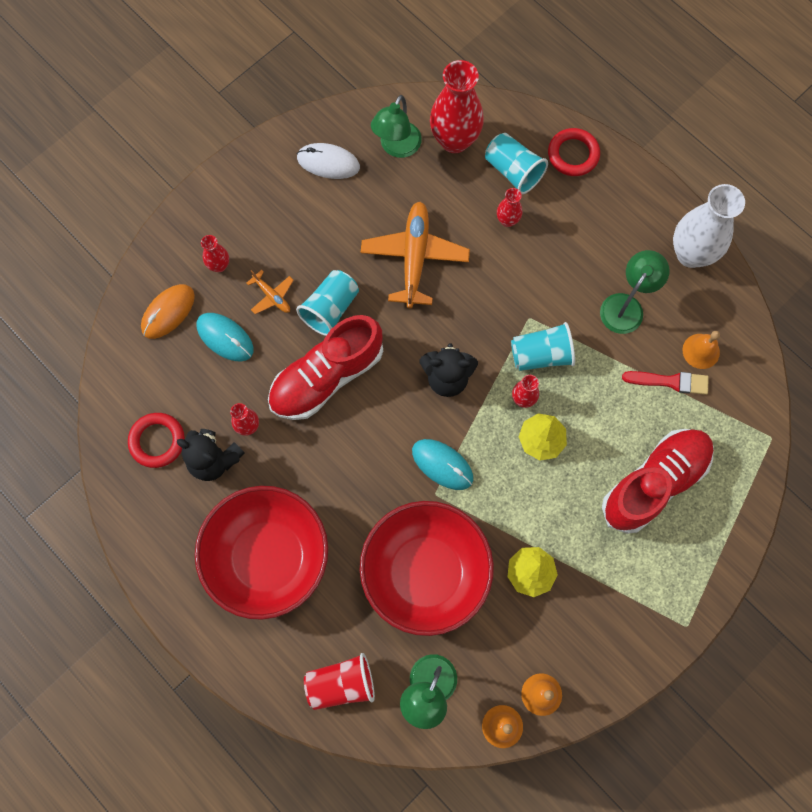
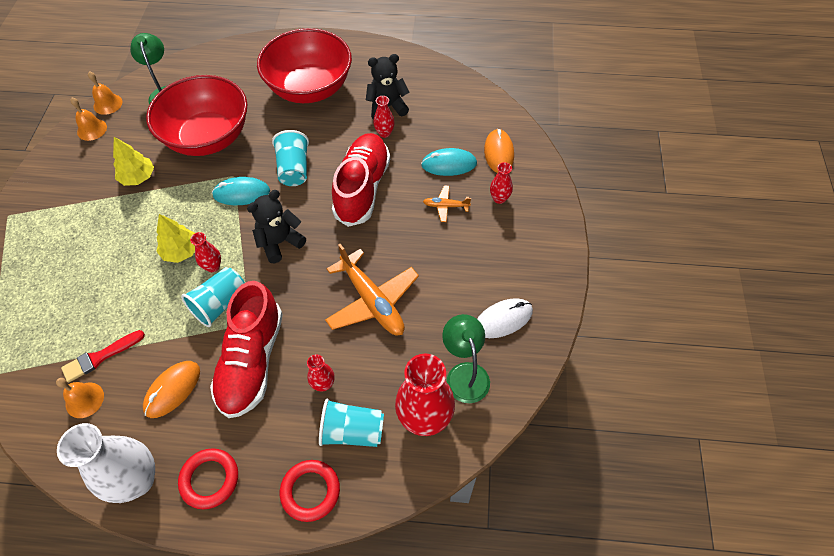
camera: 140 degrees right, 15 degrees down
(157, 441) = (429, 94): red ring -> red ring (210, 479)
(330, 309) = (399, 226): turquoise cup -> turquoise cup (294, 169)
(341, 683) = (218, 67): red cup -> none
(626, 306) = (172, 389): green lamp -> orange mouse
(654, 483) = (76, 280): red shoe -> red shoe (252, 361)

